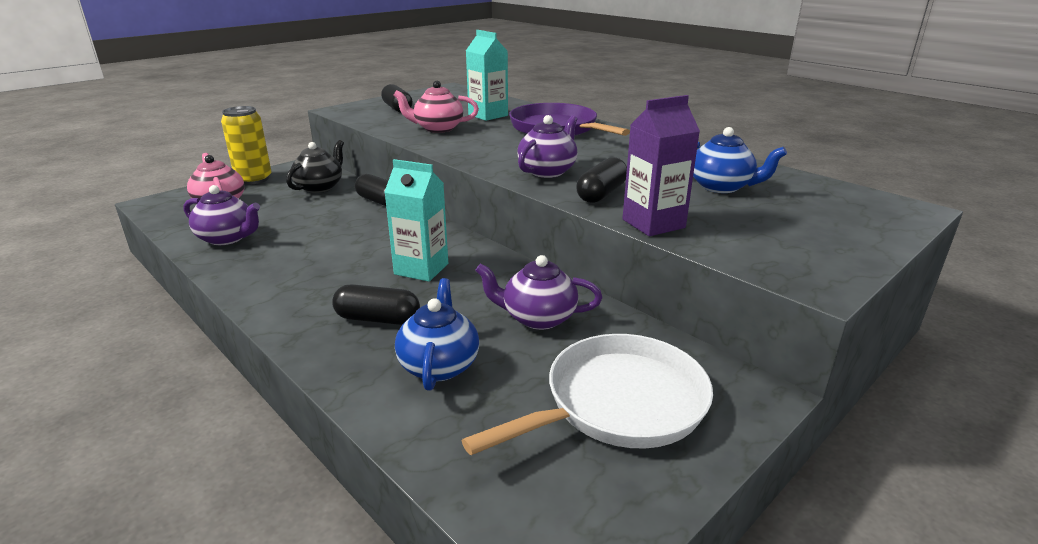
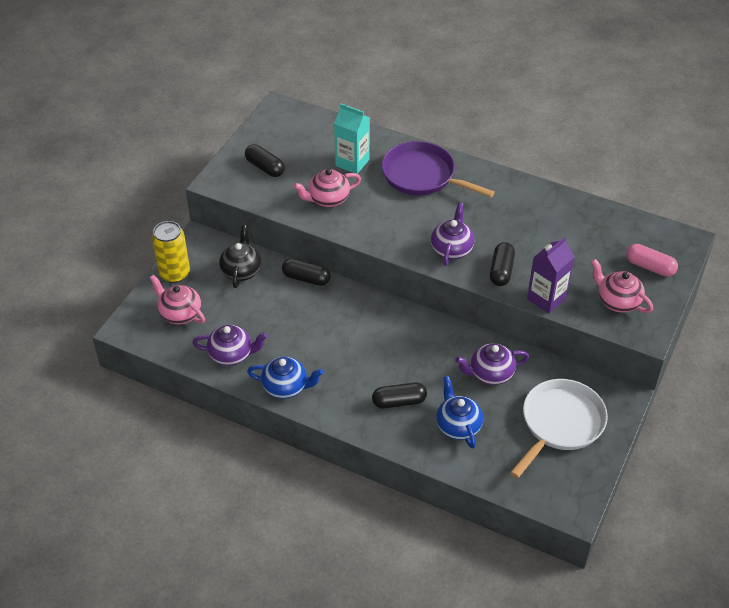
camera: 20 degrees left, 20 degrees up
(421, 269) = (393, 349): turquoise carton -> none
(721, 187) = (572, 241): blue teapot -> blue teapot (286, 387)
(773, 243) = (617, 301): none -> pink teapot
(840, 222) = (650, 267): none -> pink capsule

